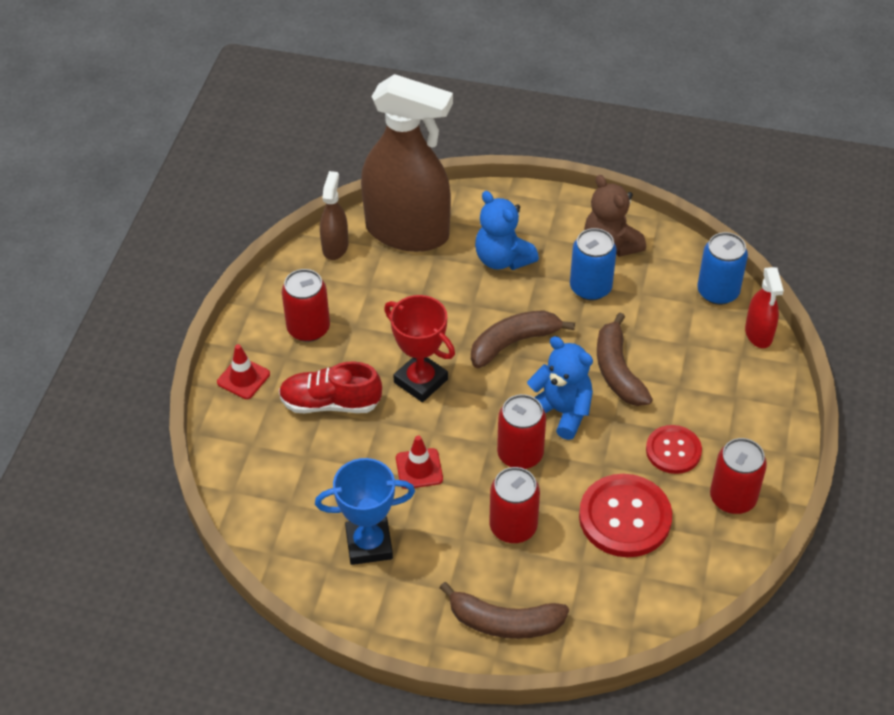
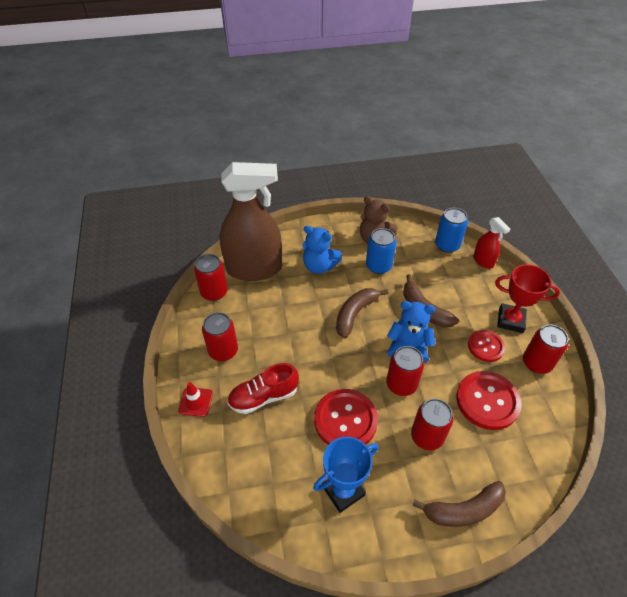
camera: 25 degrees left, 0 degrees up
(335, 247) = (214, 292): brown spray bottle -> red can
(419, 469) = (345, 420): red traffic cone -> red button
(420, 381) = (313, 359): red trophy -> red trophy (510, 320)

